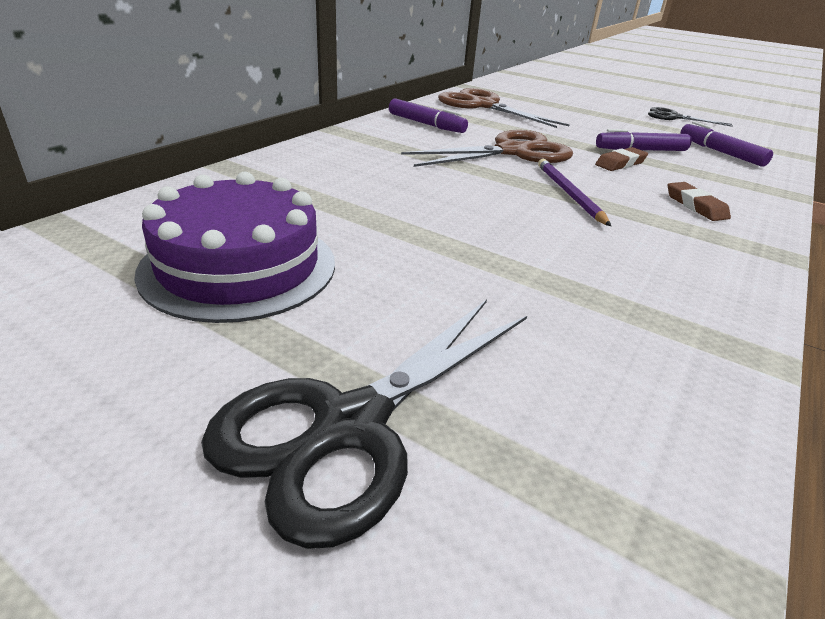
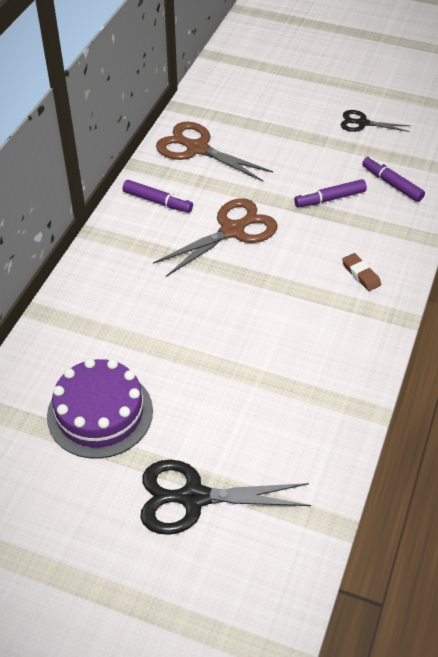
camera: 10 degrees left, 15 degrees up
(350, 425) = (194, 497): black scissors -> black scissors turned 60 degrees clockwise
(569, 194) = (276, 282): purple pencil -> none
(620, 163) = (313, 226): brown eraser -> none

